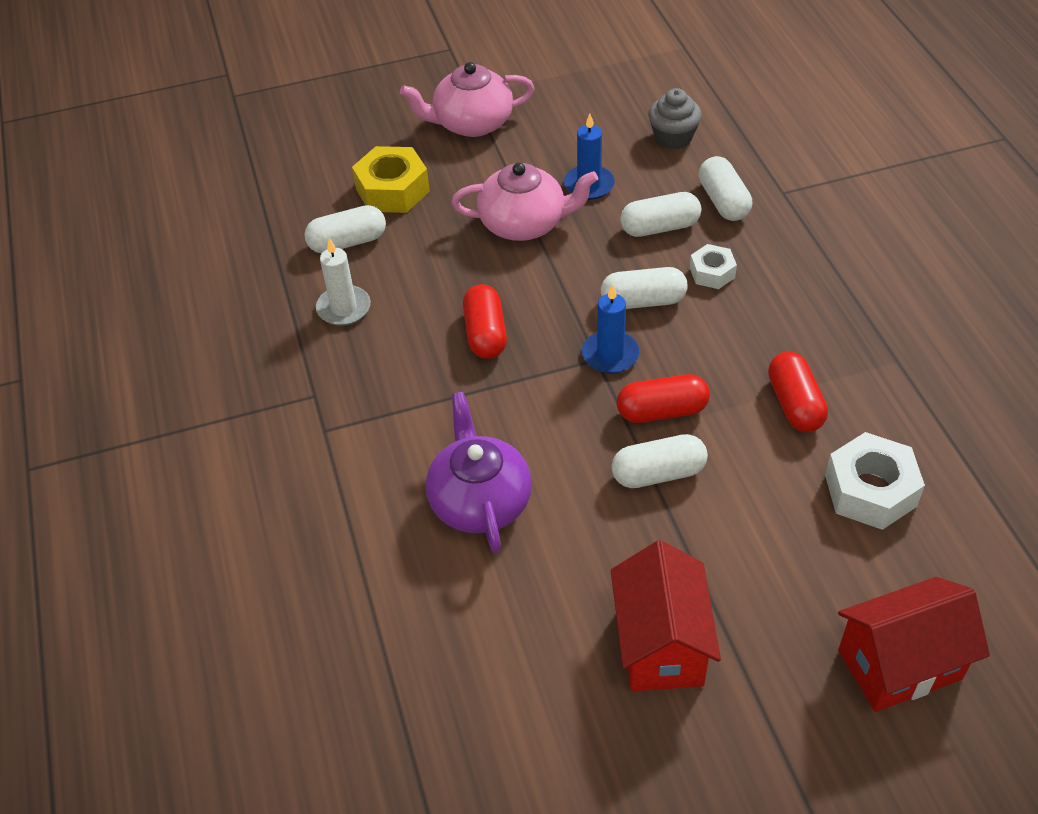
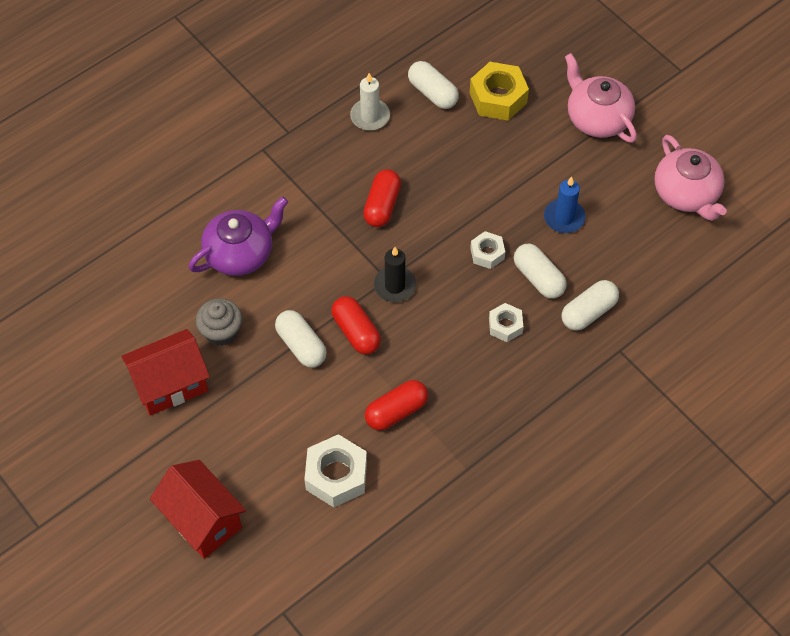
camera: 65 degrees right, 10 degrees up
(485, 334) = (382, 206): red capsule -> red capsule turned 45 degrees counterclockwise
(524, 223) = (501, 191): pink teapot -> pink teapot (686, 194)
(605, 260) = (487, 253): none -> white nut
(610, 355) = (394, 286): blue candle -> black candle
(643, 301) = (455, 290): white capsule -> none
(673, 138) = (648, 257): grey cupcake -> grey cupcake (221, 331)

